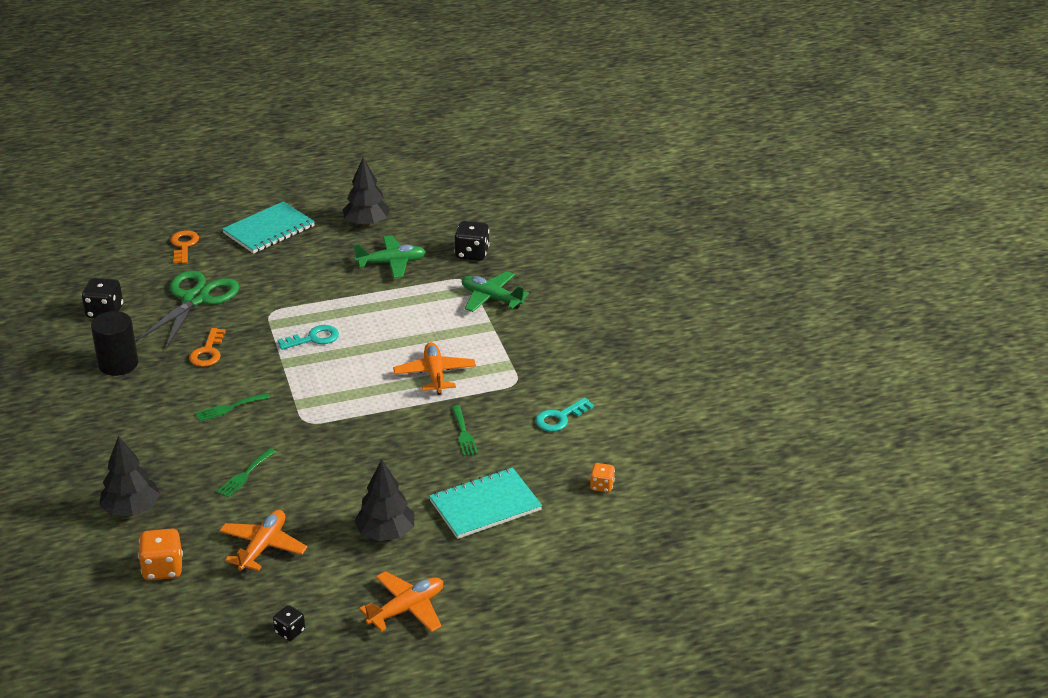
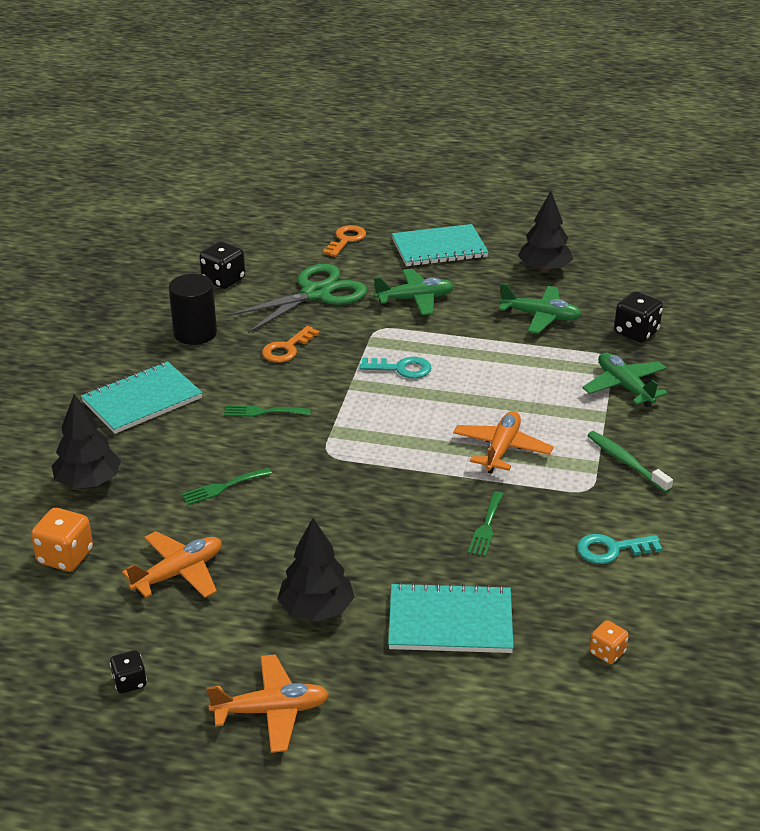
camera: 30 degrees right, 0 degrees up
(120, 432) = (142, 400): none -> turquoise notebook
(281, 279) = (415, 299): none -> green plane
(529, 354) = (626, 462): none -> green toothbrush

